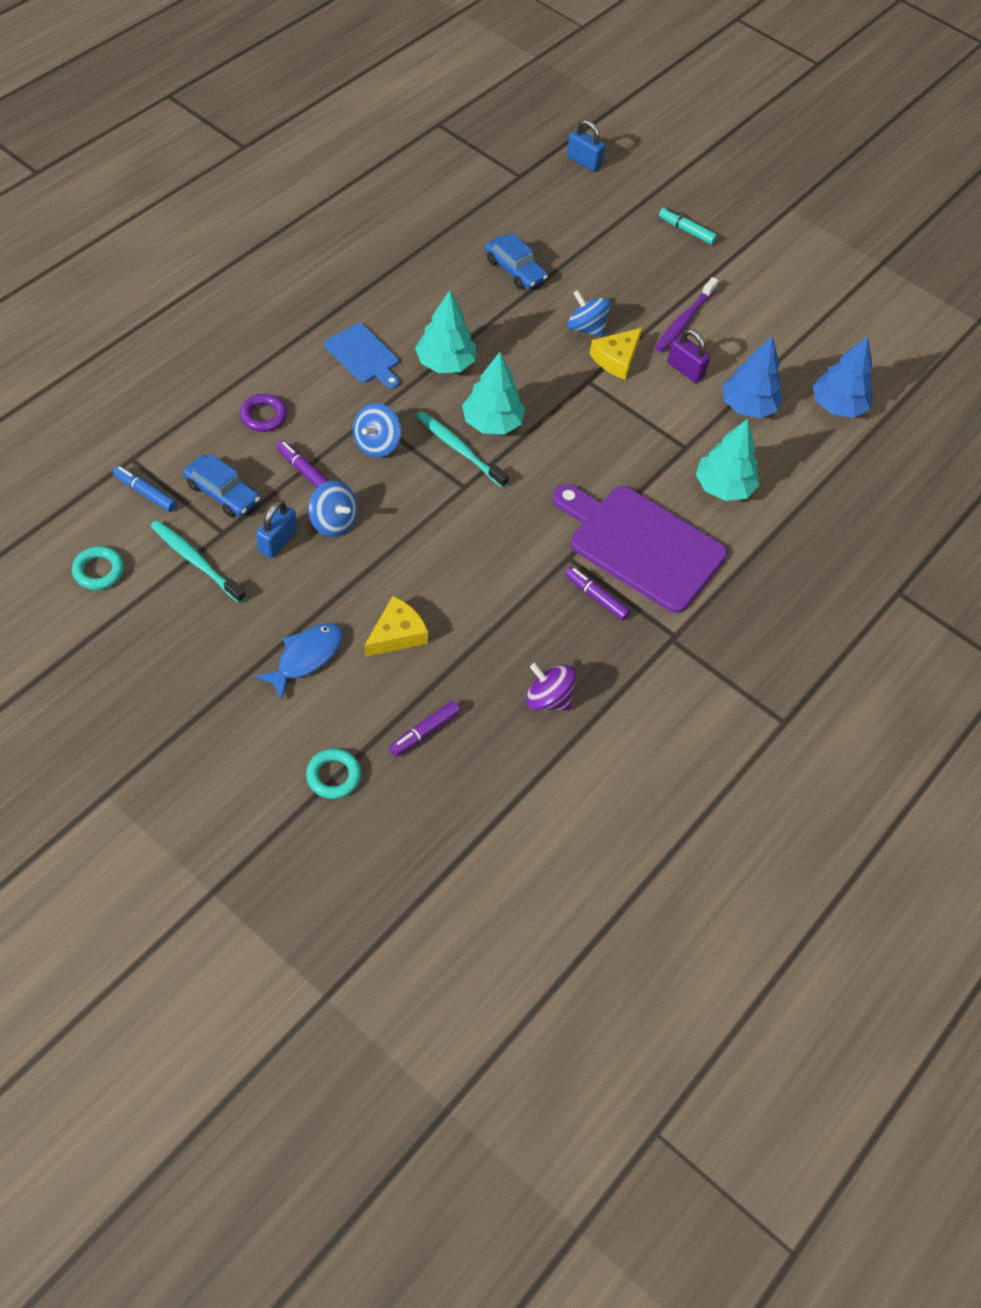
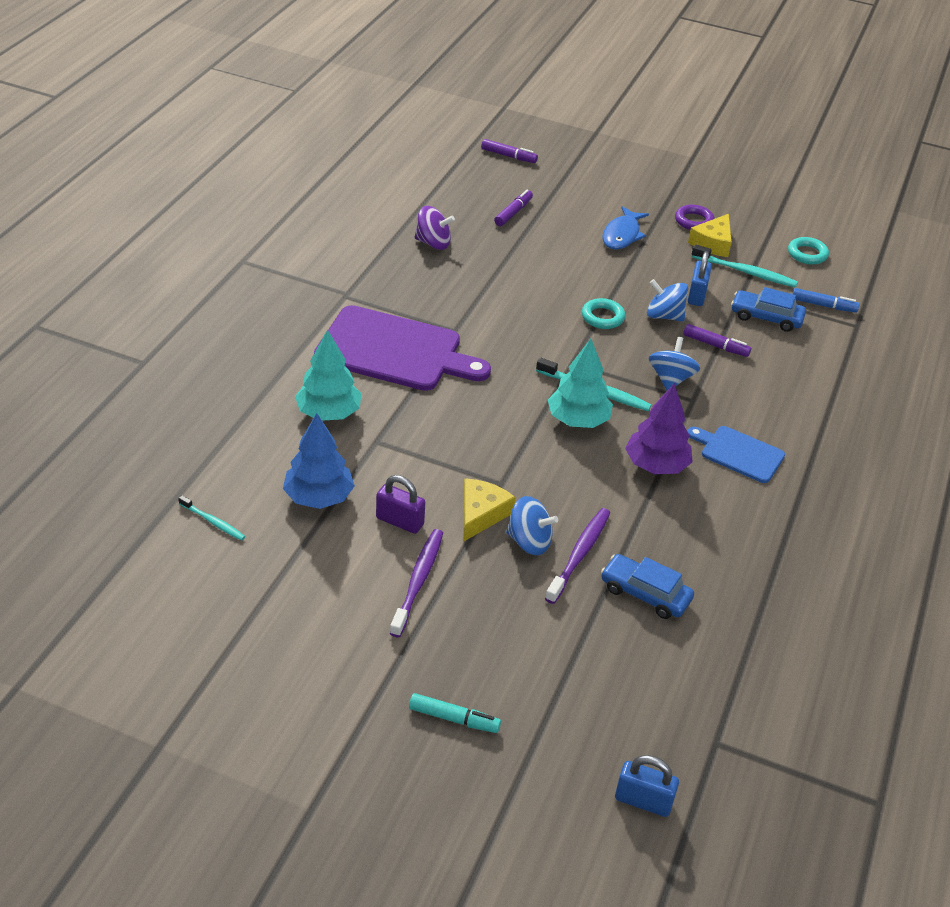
camera: 165 degrees right, 15 degrees down
(263, 416) = (784, 379): purple ring -> purple ring (694, 221)
(333, 776) = (560, 184): turquoise ring -> turquoise ring (602, 317)
(397, 634) = (566, 258): yellow cheese -> yellow cheese (713, 243)
(445, 363) = (656, 465): turquoise tree -> purple tree
(550, 309) = (579, 554): none -> purple toothbrush
(596, 597) = (421, 308): purple marker -> purple marker (509, 156)
(837, 406) = (213, 522): blue tree -> turquoise toothbrush

